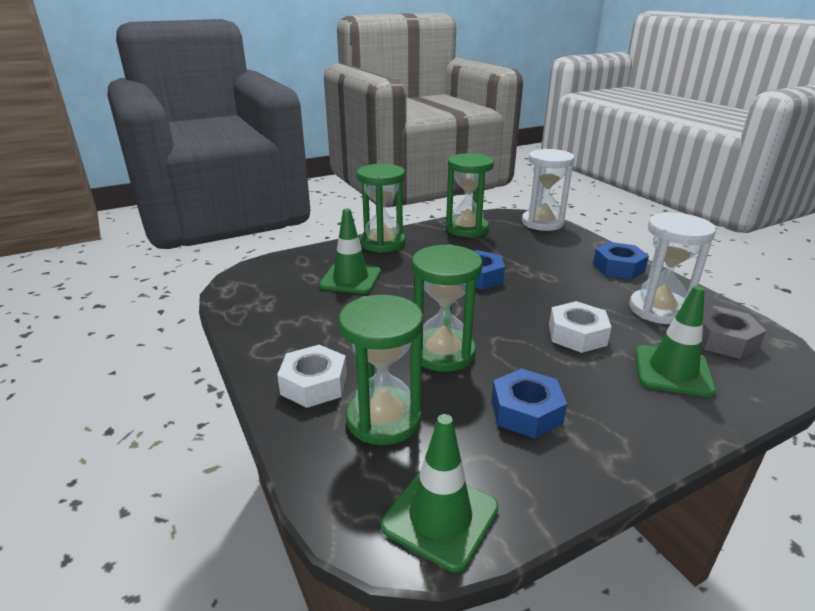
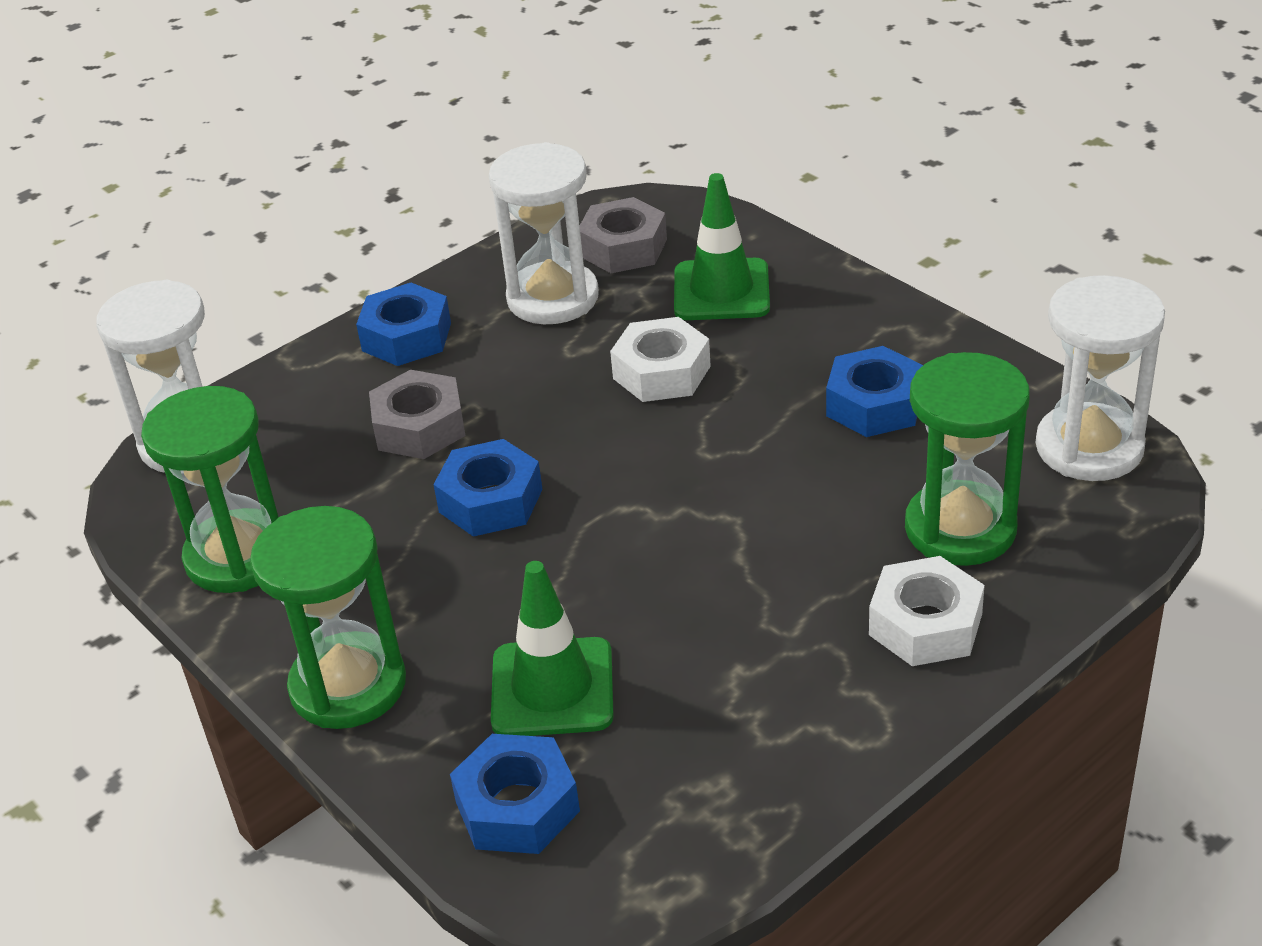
camera: 100 degrees left, 10 degrees up
(296, 267) = (517, 806): none -> blue nut
(440, 517) = (1089, 447): green traffic cone -> white hourglass
(443, 353) = (773, 501): green hourglass -> none
(540, 265) = (419, 427): none -> grey nut

